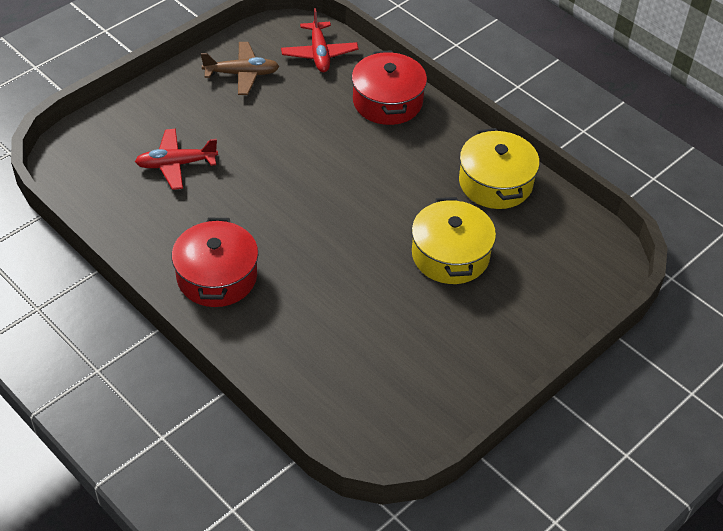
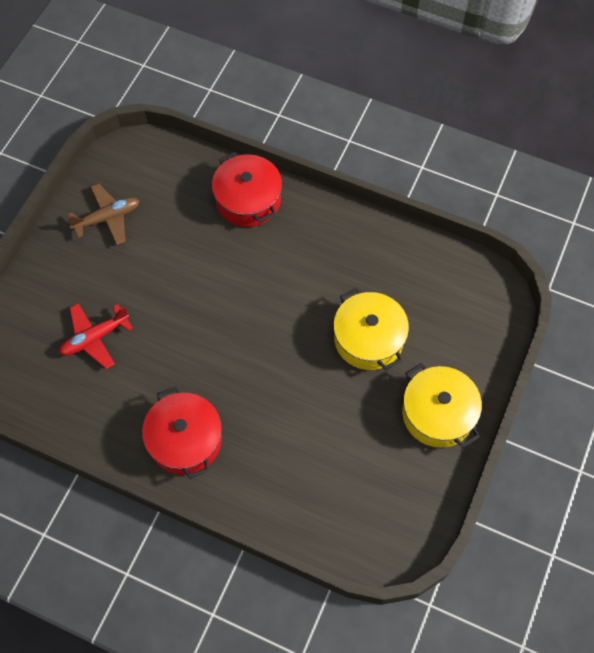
camera: 20 degrees left, 15 degrees up
(319, 54) = (166, 170): red plane -> none
(495, 183) = (374, 251): yellow pot -> yellow pot (438, 413)

